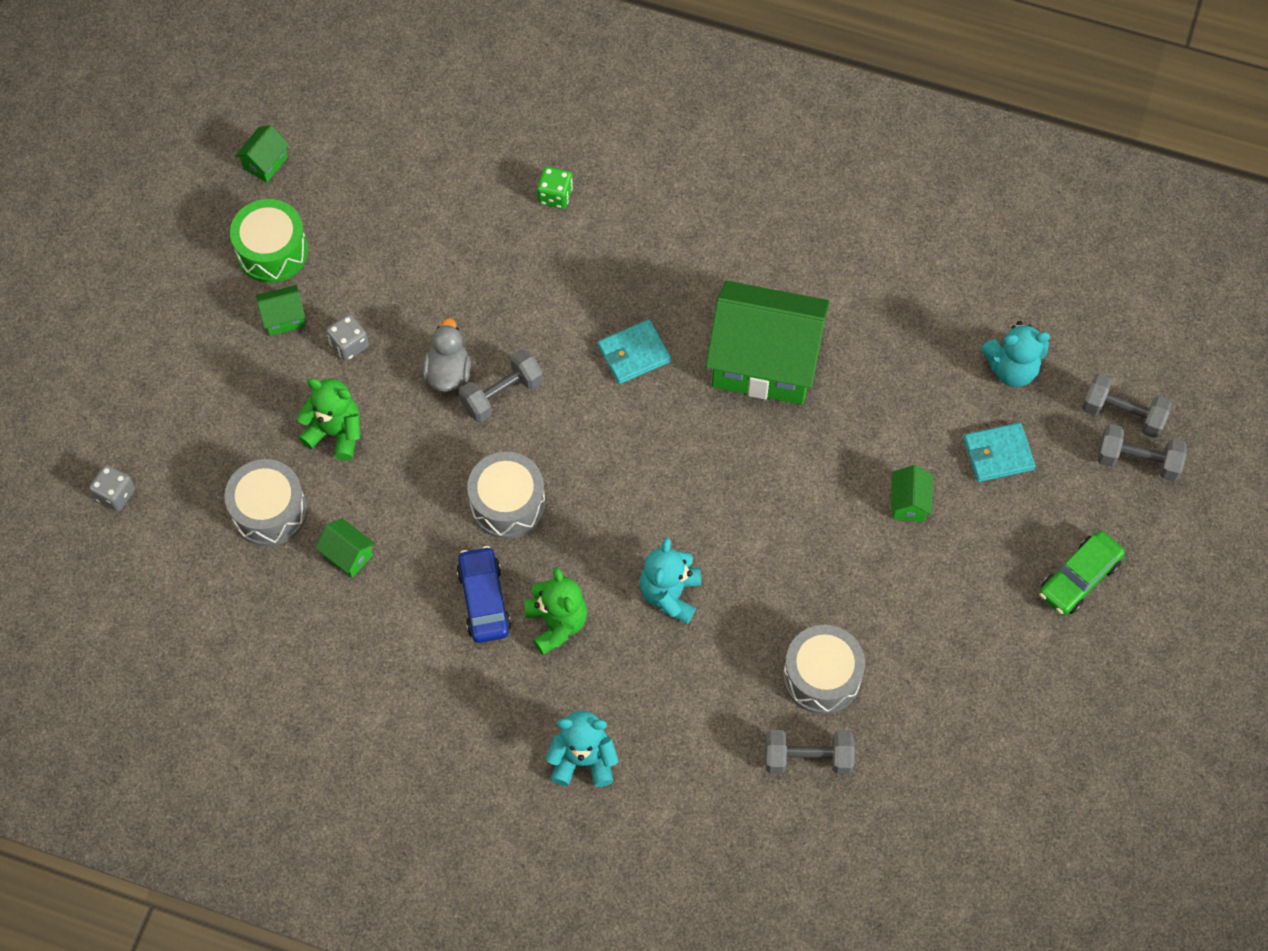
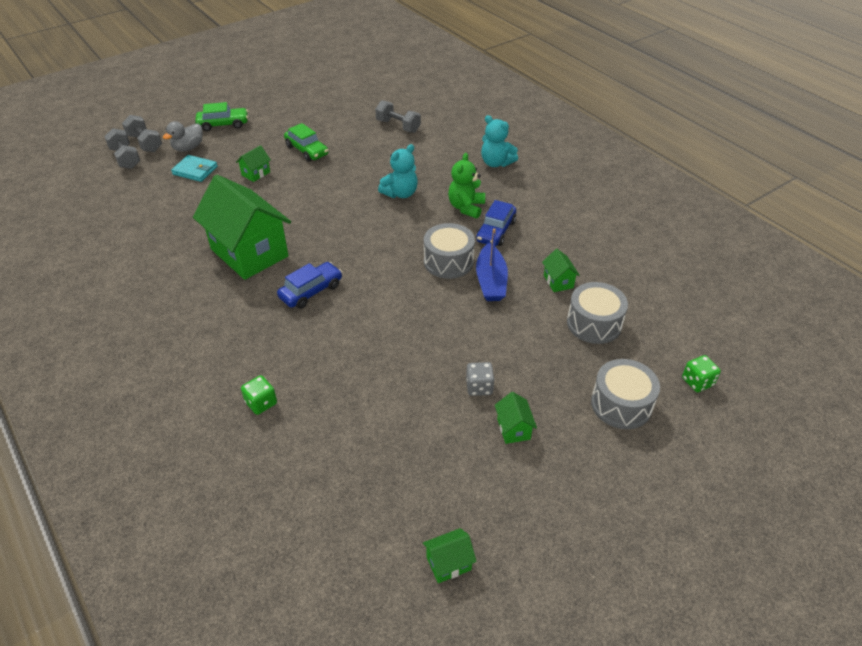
camera: 145 degrees left, 20 degrees down
(115, 494) = (697, 382): grey dice -> green dice
(272, 251) = (491, 483): green drum -> none
(284, 318) = (513, 429): green house -> green house turned 60 degrees clockwise
(335, 432) = (524, 342): green teddy bear -> none
(432, 503) = (491, 281): none -> blue boat
(448, 373) = (427, 338): grey duck -> grey duck (188, 148)
(502, 394) = (405, 310): grey dumbbell -> none
(634, 354) = (311, 291): turquoise wallet -> blue car
(822, 676) = (364, 143): grey drum -> grey drum (621, 404)
(889, 601) = (307, 150): none -> green car
(1012, 368) = (143, 194): turquoise teddy bear -> none

